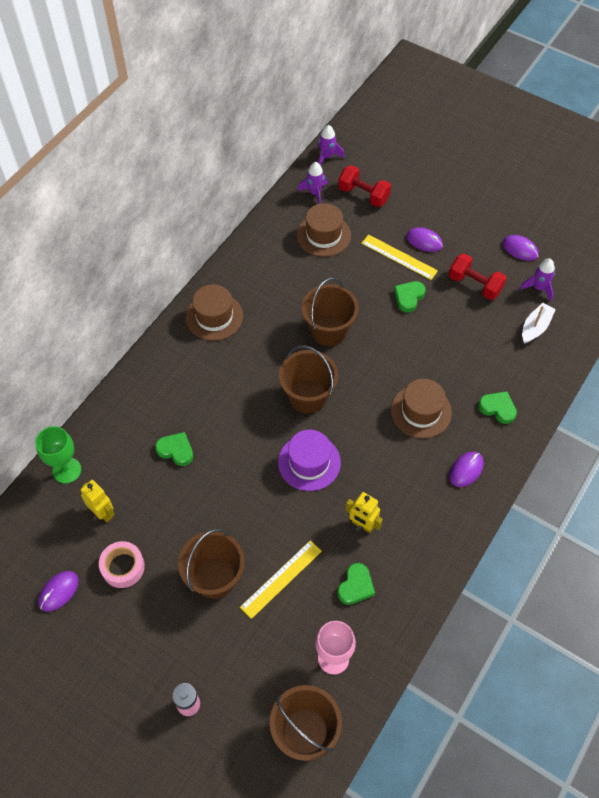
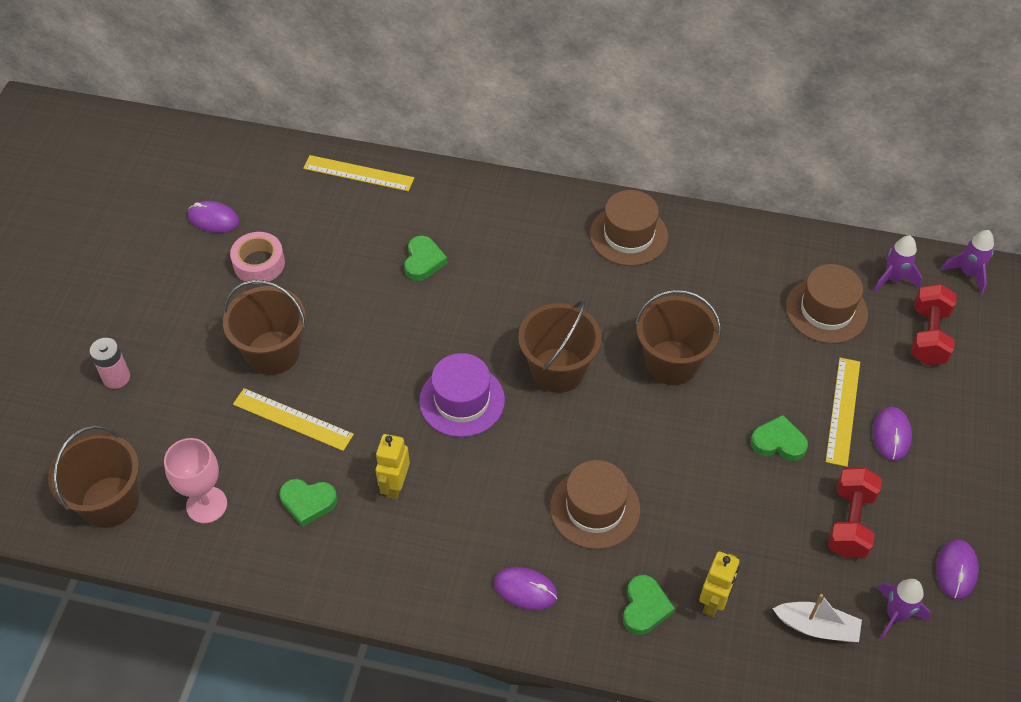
camera: 70 degrees right, 5 degrees down
(67, 470) = (358, 173): green goblet -> yellow ruler
(103, 513) = (318, 223): yellow robot -> yellow robot (713, 602)

